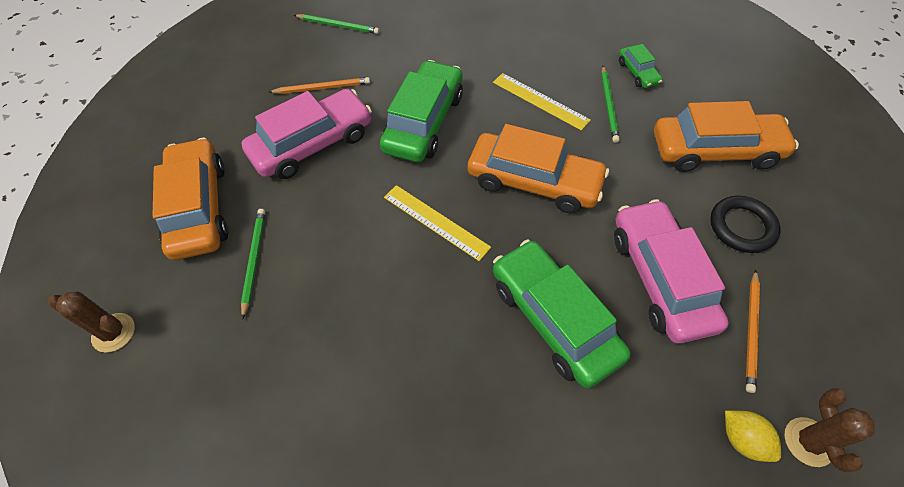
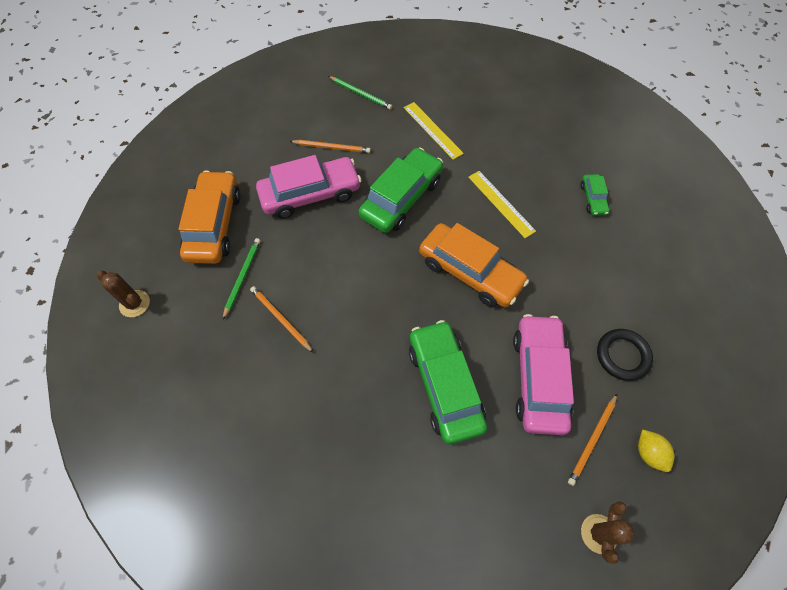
camera: 15 degrees right, 5 degrees up
(319, 297) = (280, 319): none -> orange pencil
(436, 221) = (383, 284): yellow ruler -> yellow ruler (432, 130)
(609, 105) = (556, 222): green pencil -> none
(715, 151) = (629, 286): orange car -> none
(742, 439) = (549, 516): yellow lemon -> yellow lemon (649, 453)

